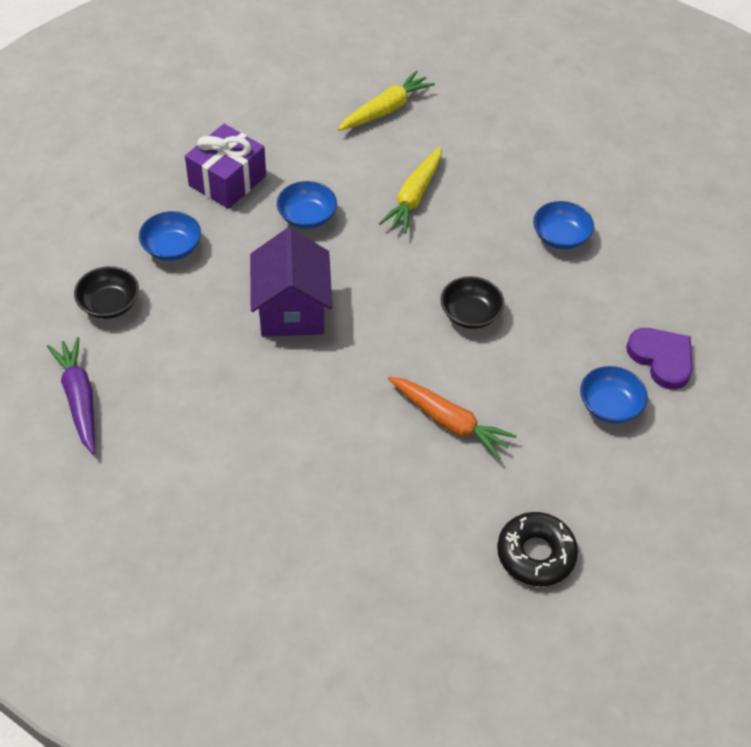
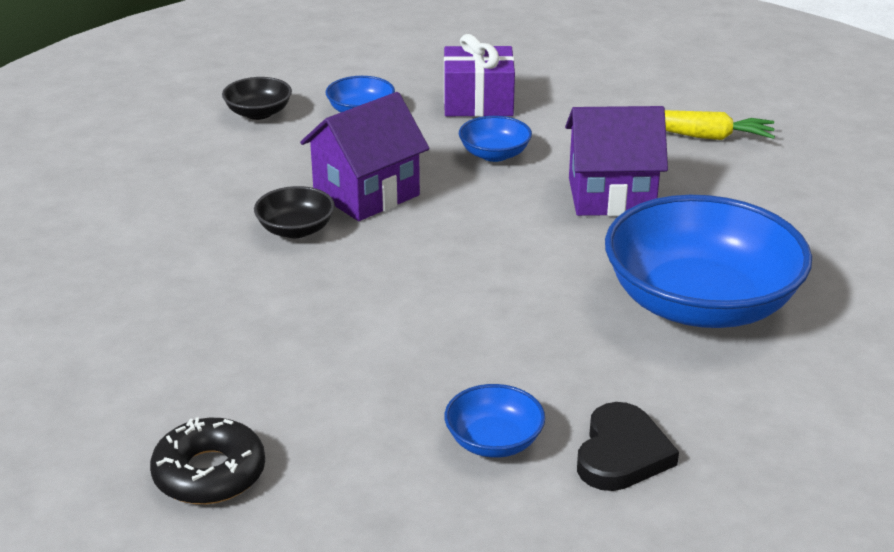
camera: 55 degrees right, 20 degrees down
(79, 399) = (137, 143): purple carrot -> none
(414, 197) = (611, 196): yellow carrot -> purple house
(449, 421) = (334, 338): orange carrot -> none
(470, 314) = (500, 292): black bowl -> black bowl (296, 229)
(560, 237) = (700, 304): blue bowl -> blue bowl, size x2.29
(661, 359) = (622, 453): purple heart -> black heart

